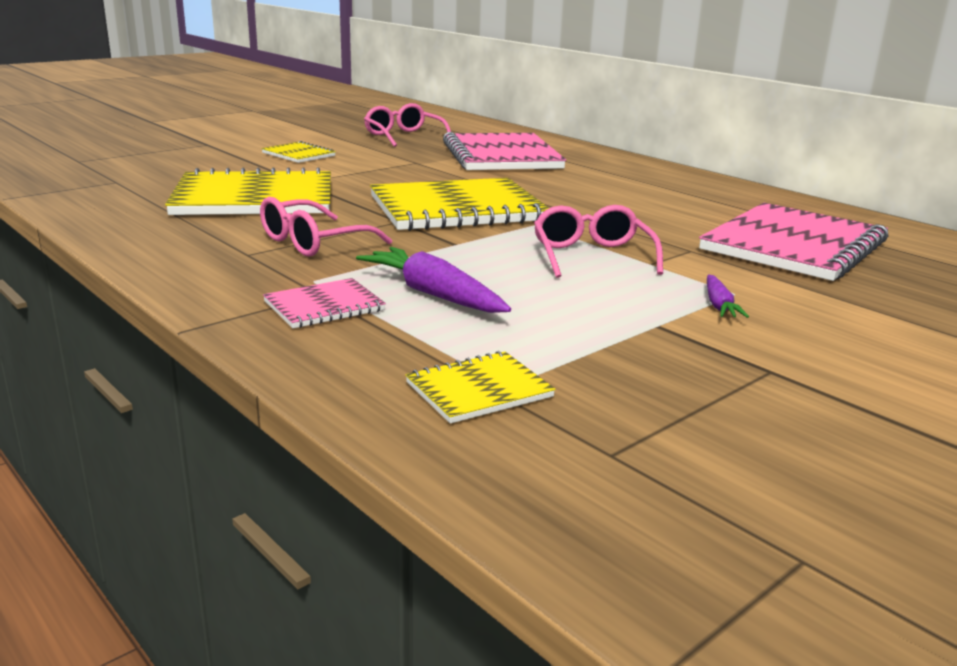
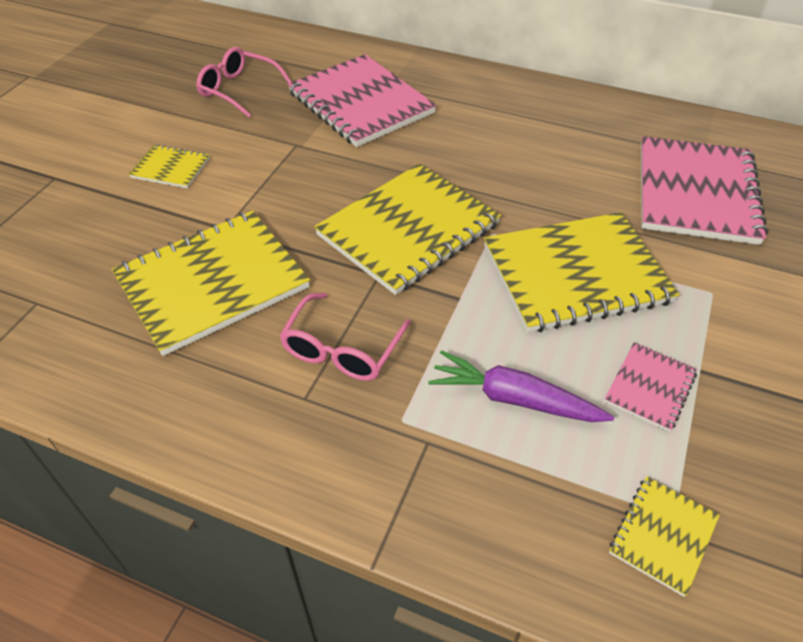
camera: 25 degrees left, 25 degrees up
(324, 306) = (449, 462): pink notebook -> pink notebook (649, 387)
(591, 256) = (575, 274): pink glasses -> yellow notebook
(719, 305) = (716, 318): purple carrot -> none

